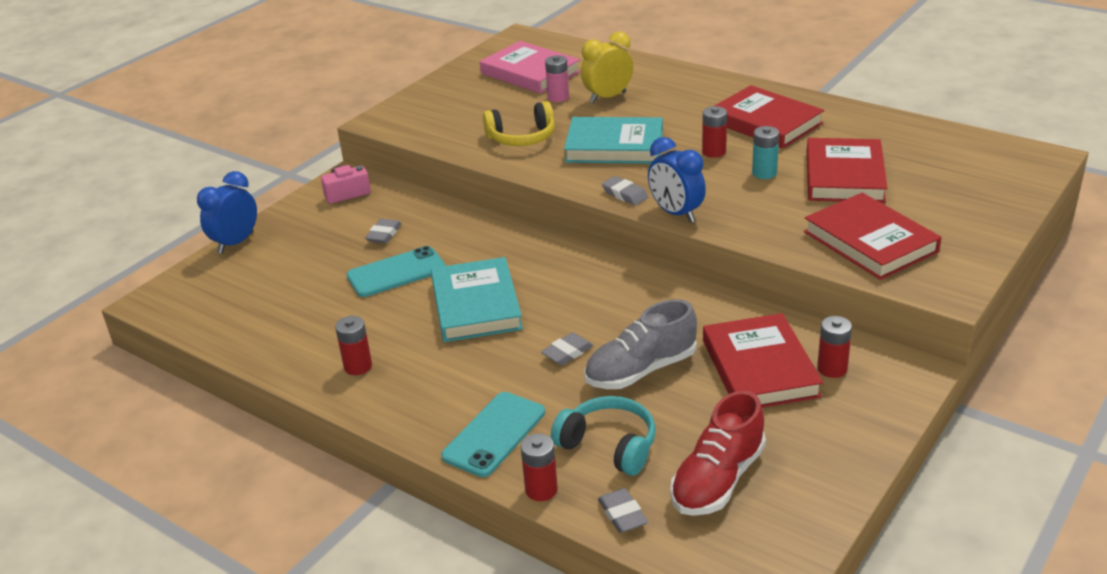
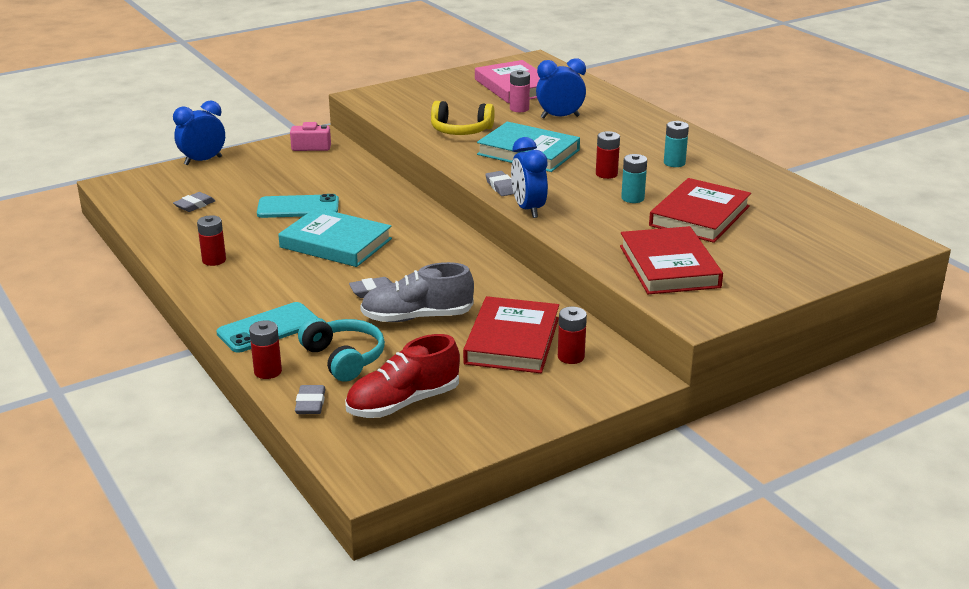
camera: 20 degrees right, 5 degrees down
(384, 234) = (313, 180): grey eraser -> grey eraser (194, 205)
(476, 305) = (336, 243): turquoise book -> turquoise book turned 75 degrees counterclockwise
(608, 97) = (560, 117): yellow clock -> blue clock
(765, 122) = (674, 163): red book -> turquoise battery

